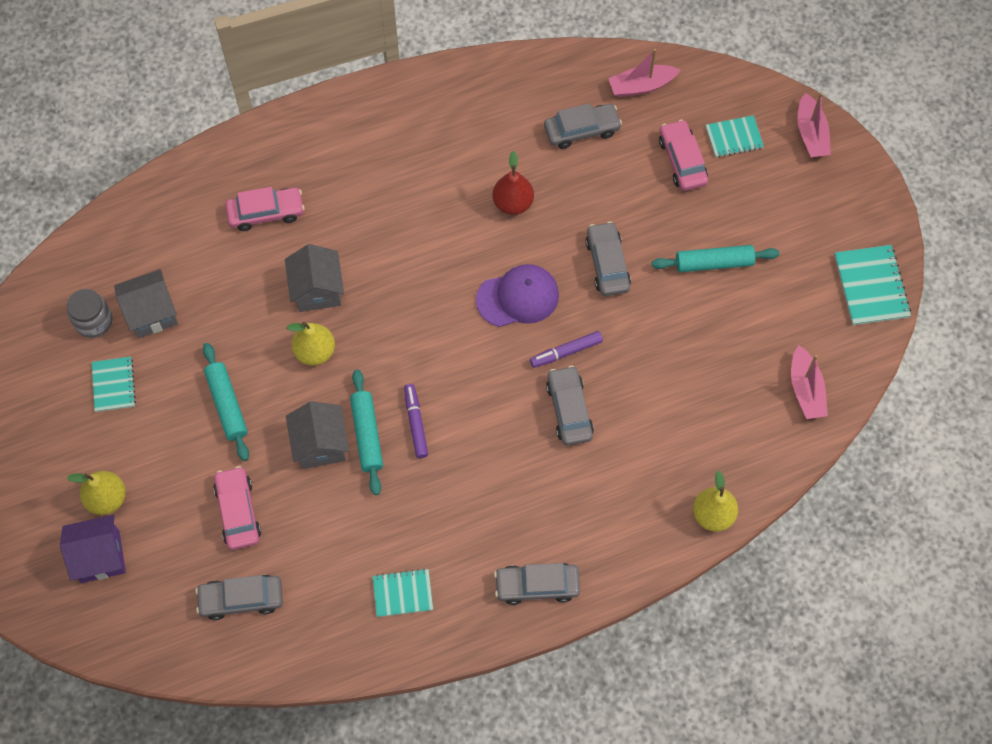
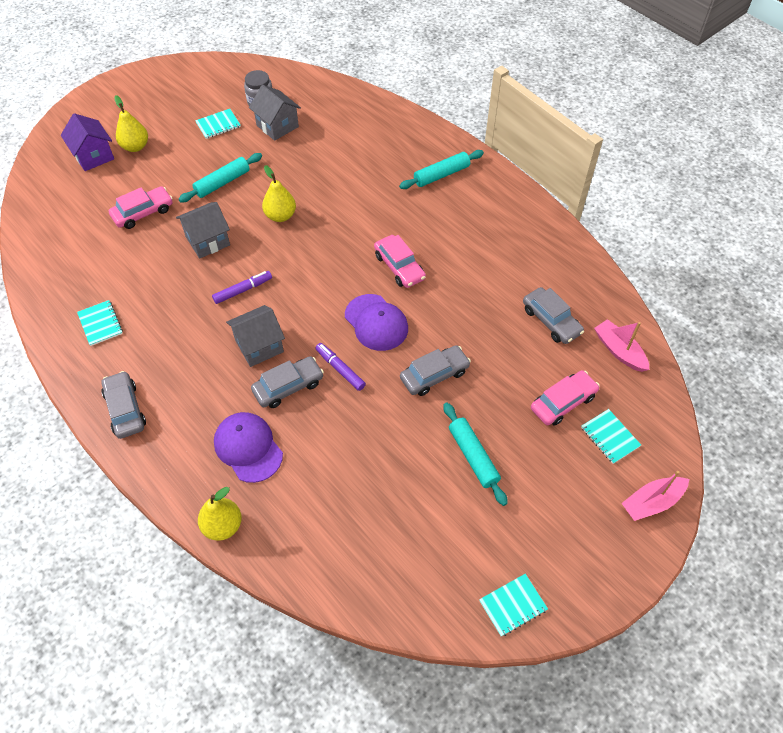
camera: 70 degrees right, 10 degrees down
(241, 599) = (77, 234): grey car -> none
(266, 213) = (379, 157): pink car -> pink car (399, 267)
(317, 290) = (330, 202): grey house -> grey house (259, 346)
(367, 435) = (224, 264): turquoise rolling pin -> turquoise rolling pin (441, 175)
(513, 203) = (459, 295): red pear -> none
(631, 469) = (248, 448): none -> purple cap
(805, 389) = (375, 573): pink boat -> none
(871, 286) = (513, 605): turquoise notebook -> turquoise notebook, size x0.66

